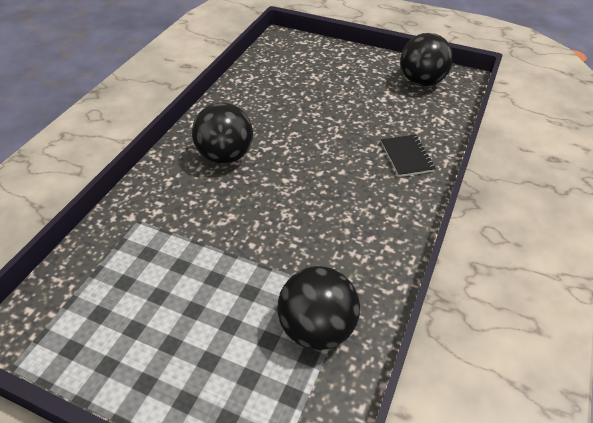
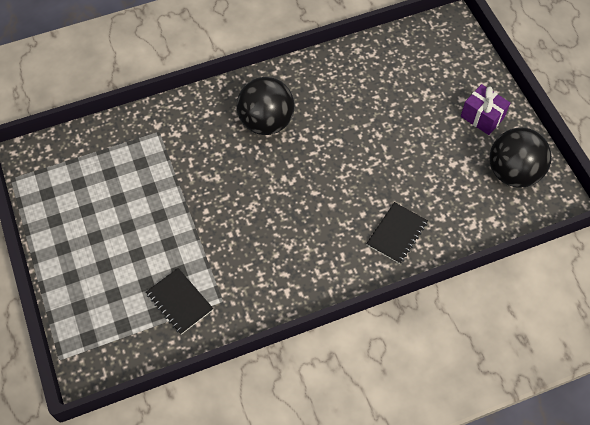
camera: 45 degrees right, 15 degrees up
(317, 328) = (179, 302): black ball -> black notebook
(364, 67) = (482, 117): none -> purple gift

